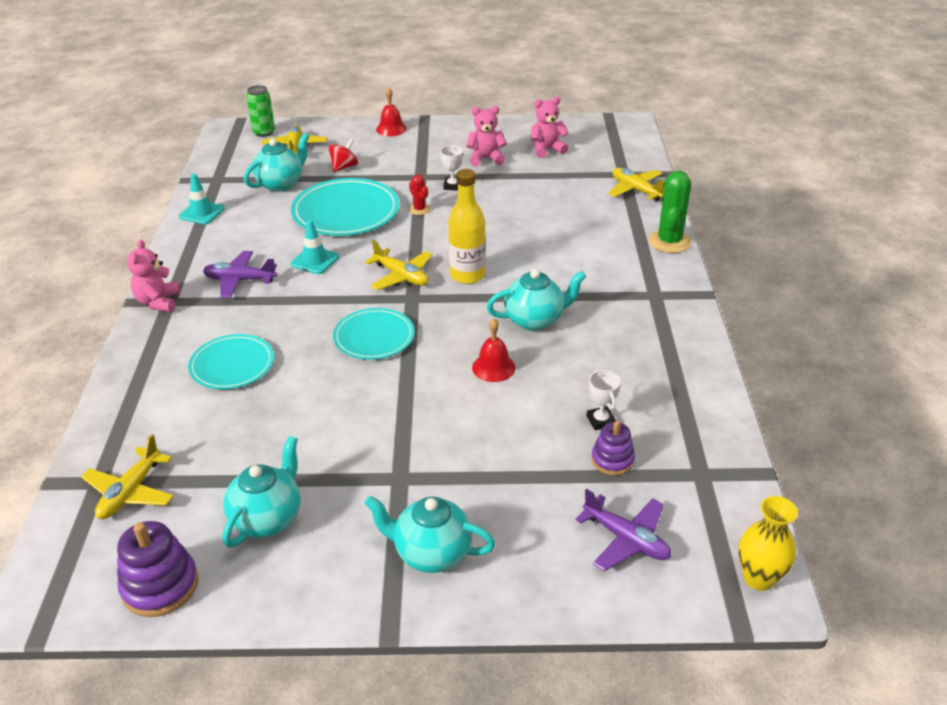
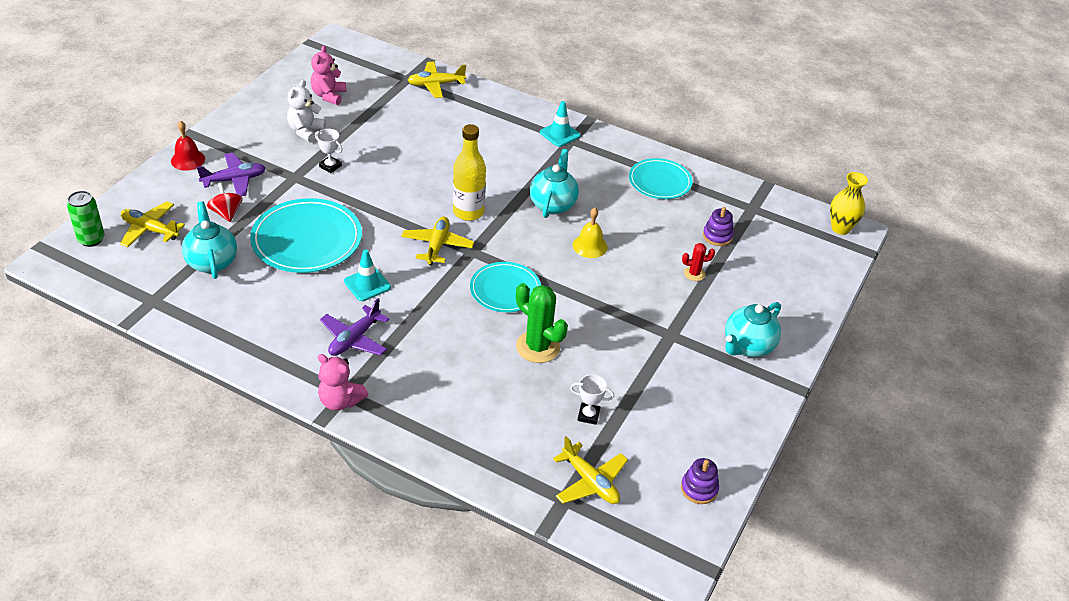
camera: 65 degrees left, 5 degrees up
(160, 586) = (699, 489): purple stacking toy -> purple stacking toy, size x0.64
(201, 213) = (209, 330): turquoise traffic cone -> turquoise traffic cone (560, 134)
(232, 365) = (475, 380): turquoise plate -> turquoise plate (660, 181)
(267, 519) = (668, 413): turquoise teapot -> none
(401, 276) = (437, 246): yellow plane -> yellow plane turned 60 degrees counterclockwise
(419, 209) = (348, 198): red cactus -> red cactus (694, 274)
(486, 158) = (306, 131): pink teddy bear -> white teddy bear
(493, 367) = (590, 246): red bell -> yellow bell
(600, 421) = (679, 224): white trophy -> white trophy (588, 415)
(626, 539) = (785, 262): purple plane -> purple plane (234, 180)
(669, 241) = (516, 104): green cactus -> green cactus (538, 347)

